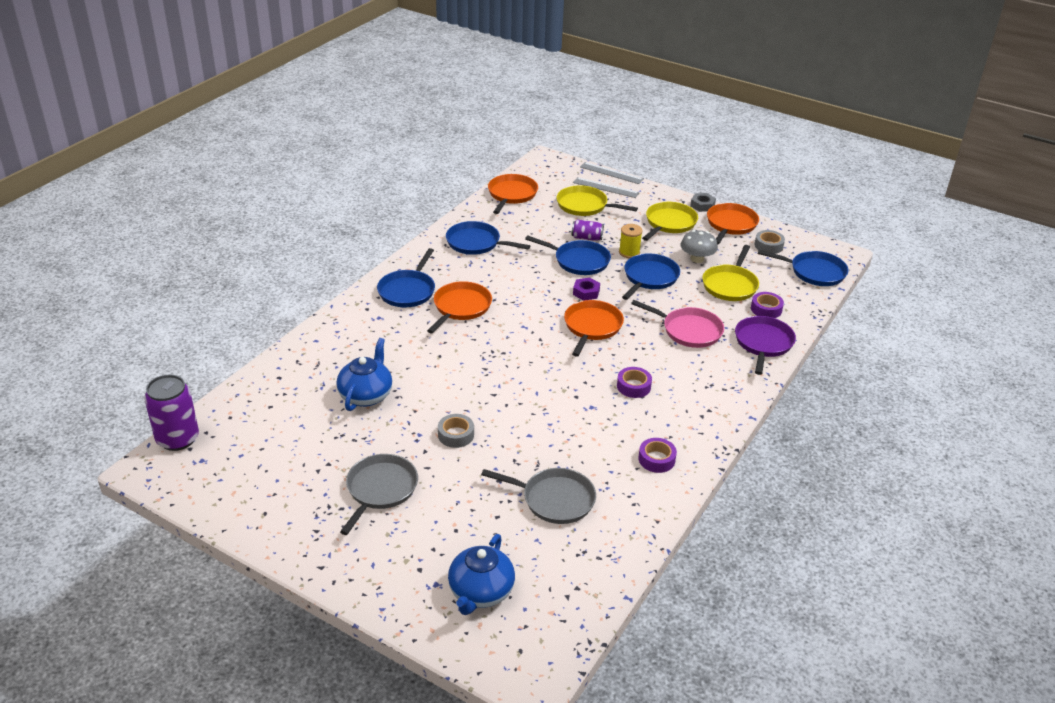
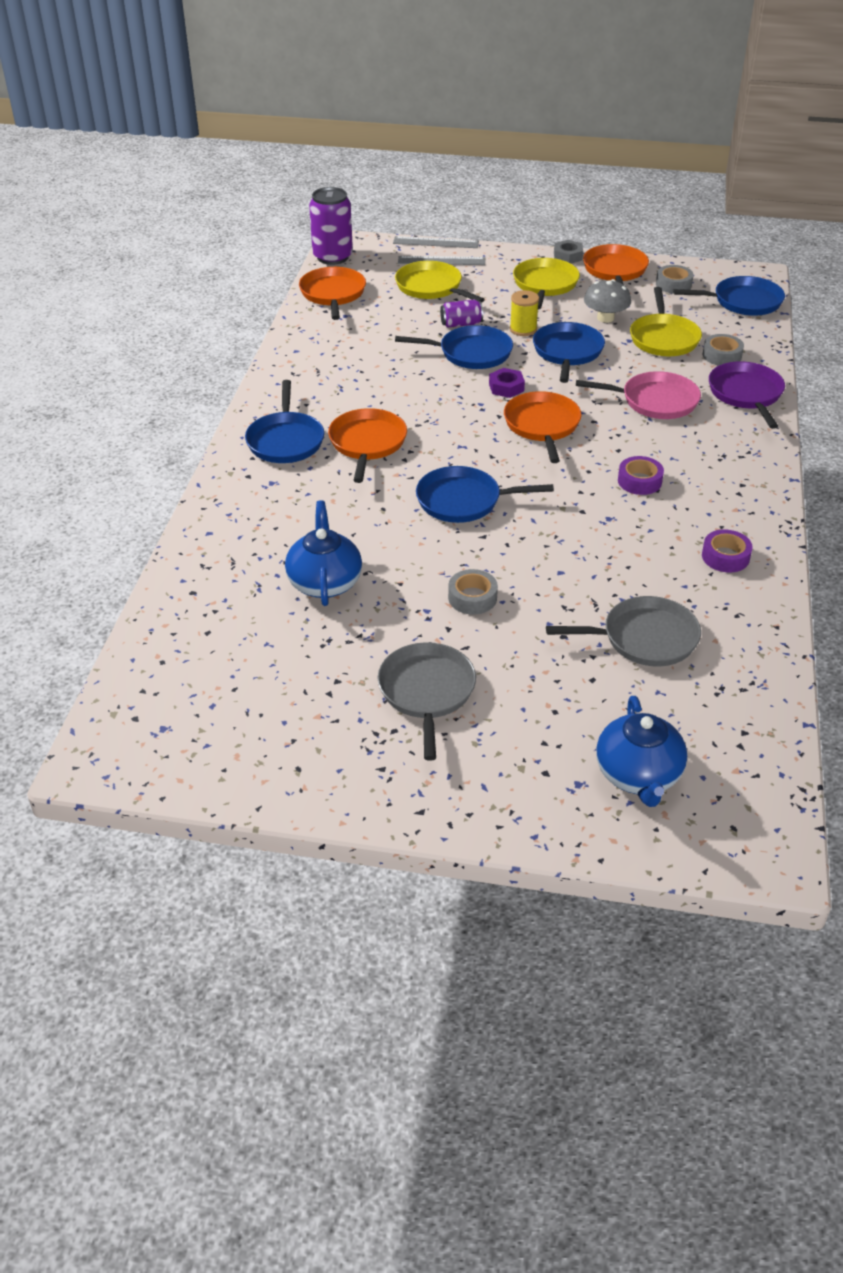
camera: 20 degrees left, 5 degrees up
(177, 439) = (109, 711): purple can -> purple can (333, 257)
(476, 243) = (330, 362): blue pan -> blue pan (463, 501)
(584, 206) = (431, 287): yellow pan -> yellow pan turned 45 degrees clockwise
(766, 309) = (722, 355): purple tape -> grey tape

